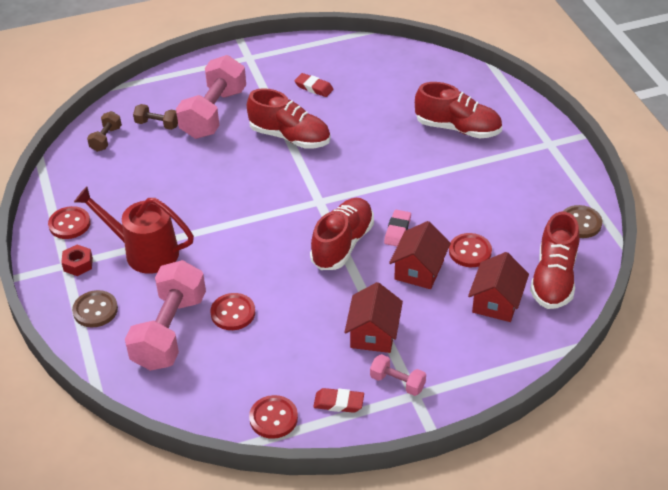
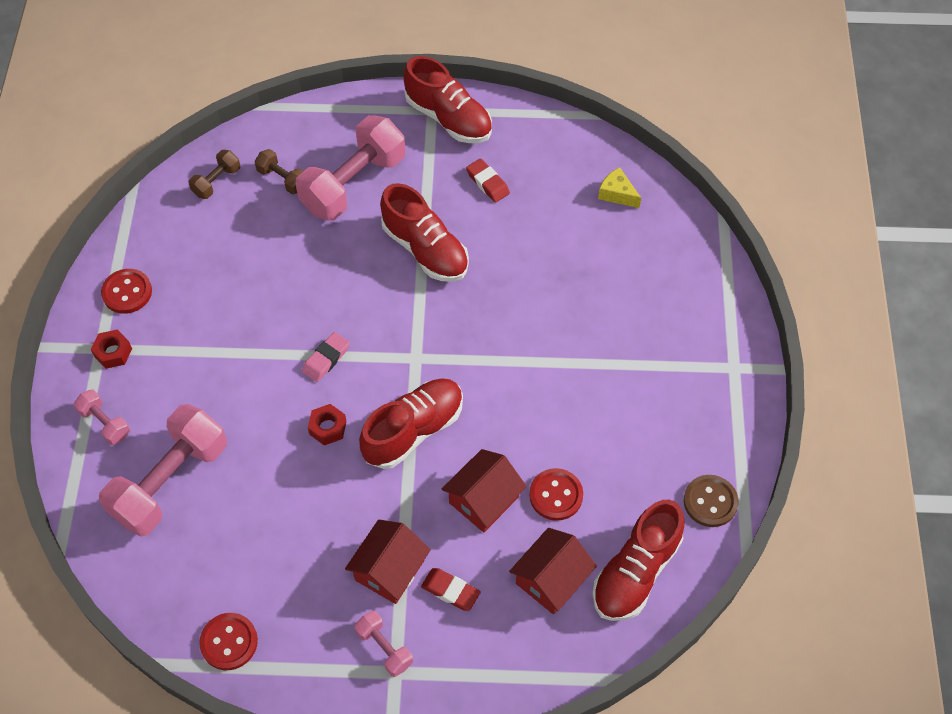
camera: 20 degrees right, 15 degrees up
(95, 310) = (105, 423): brown button -> pink dumbbell
(144, 252) = (190, 361): red watering can -> none
(233, 313) = (248, 482): red button -> none
(276, 261) = (328, 428): none -> red nut
(338, 403) = (307, 650): red eraser -> red eraser (450, 591)
(397, 231) = (486, 434): pink eraser -> pink eraser (326, 359)
(410, 70) = (617, 194): none -> yellow cheese
(457, 128) = (631, 305): red shoe -> red shoe (448, 118)

